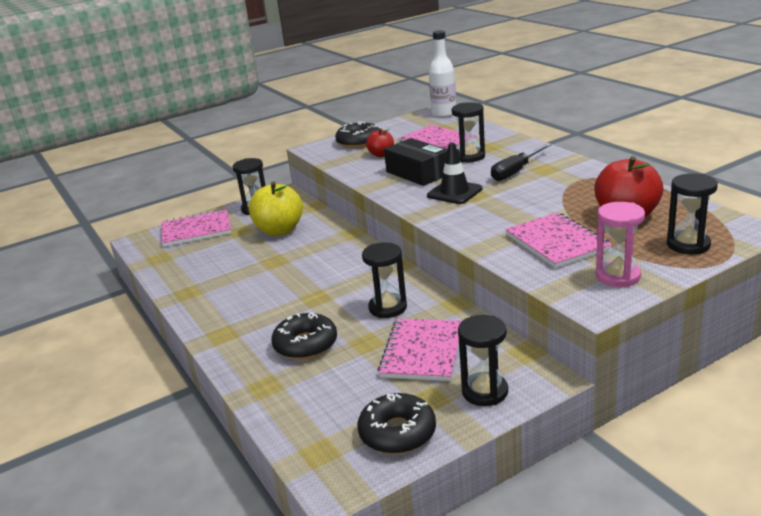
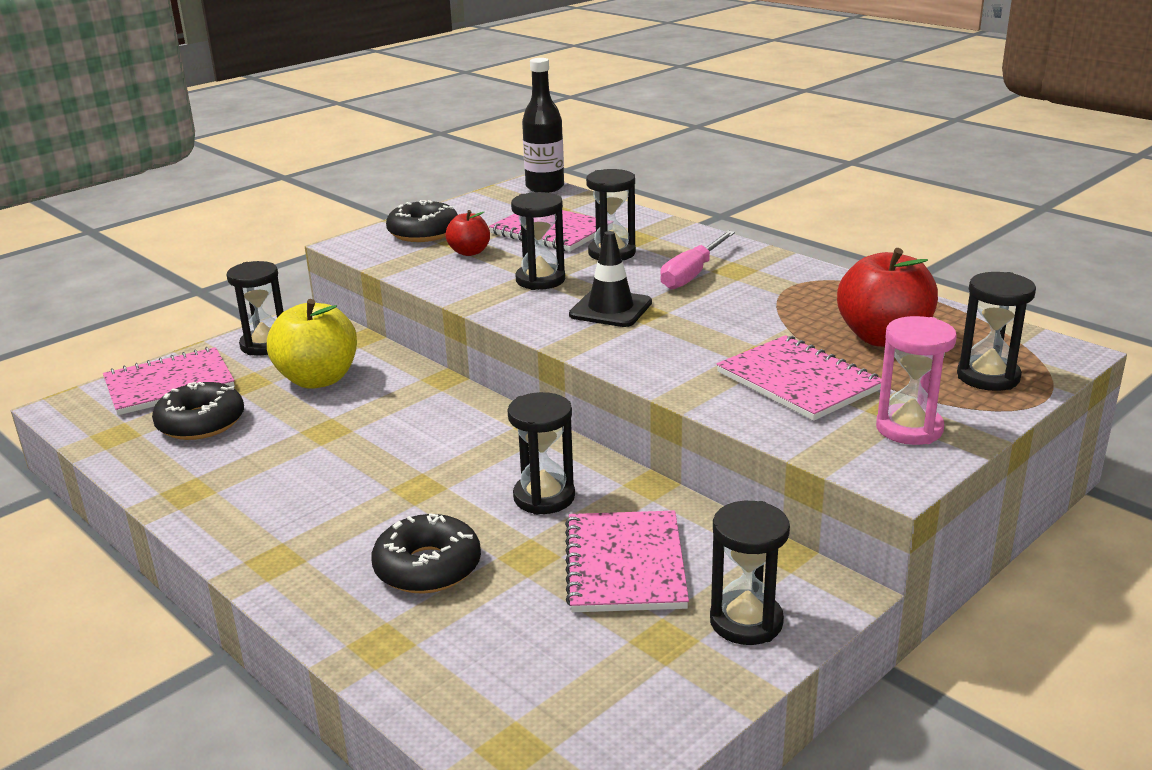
camera: 15 degrees left, 0 degrees up
(397, 433) = (632, 702): black donut -> black donut (201, 423)
(418, 173) = (540, 280): black box -> black hourglass
(444, 114) = (545, 187): white bottle -> black bottle
(516, 171) = (692, 274): black screwdriver -> pink screwdriver

